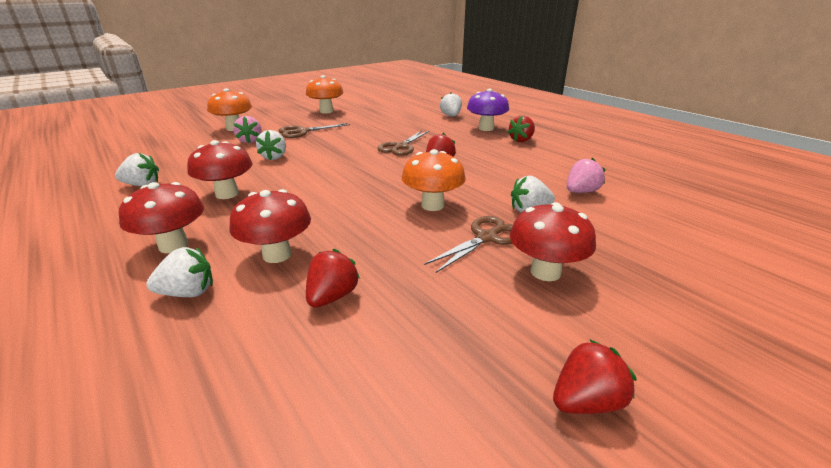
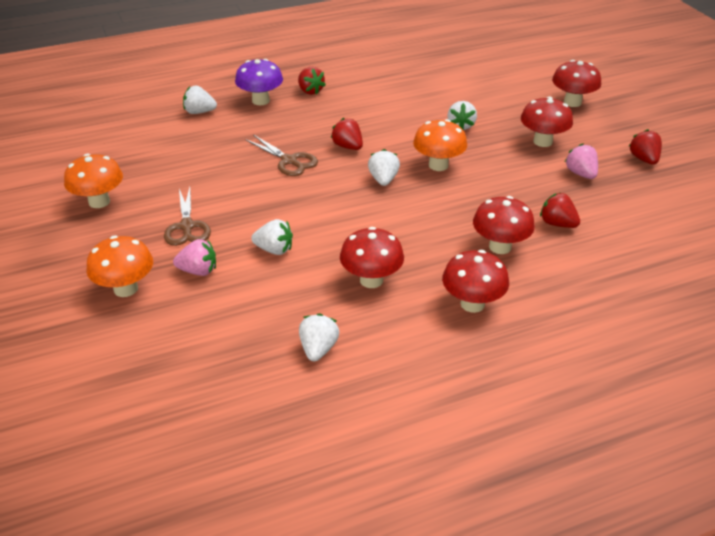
camera: 75 degrees left, 10 degrees up
(188, 293) = (544, 287): white strawberry -> white strawberry (383, 180)
(486, 238) = (496, 152): brown scissors -> none
(581, 192) = (437, 97): pink strawberry -> pink strawberry (581, 174)
(703, 295) = (572, 102): none -> red mushroom

